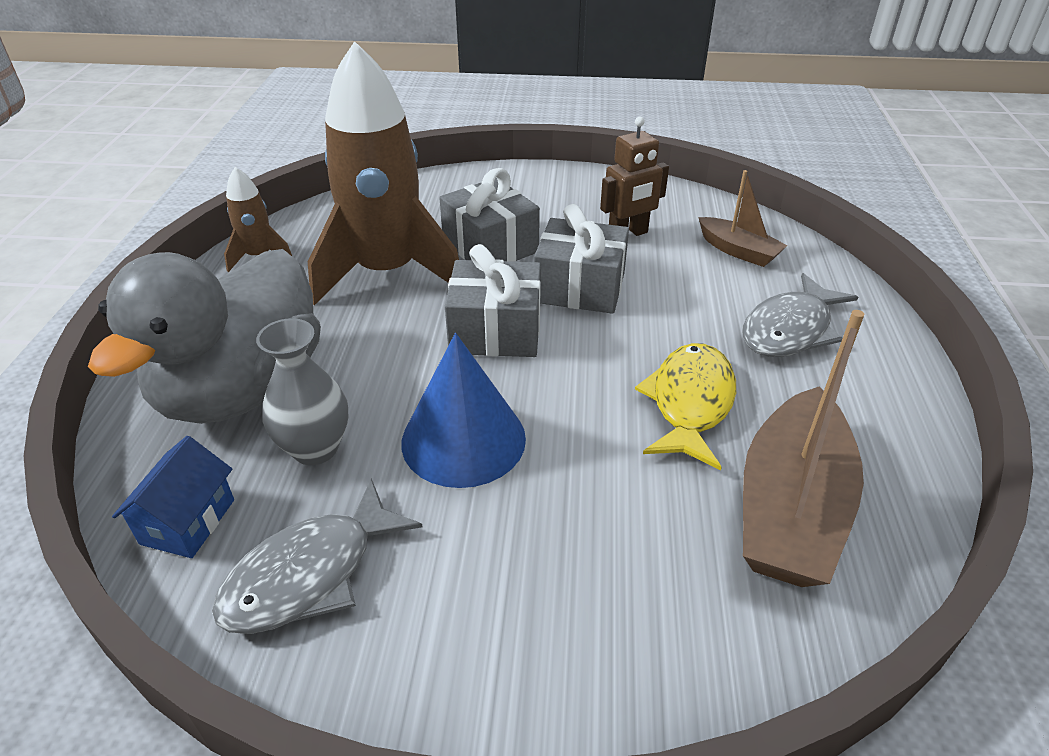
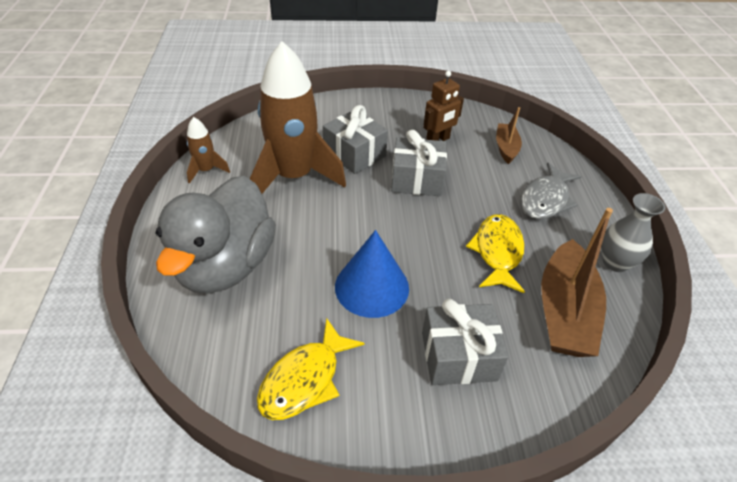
camera: 10 degrees left, 5 degrees up
(188, 521) = (220, 355): blue house -> none
(310, 574) = (305, 379): grey fish -> yellow fish
(315, 448) = (284, 301): grey vase -> grey vase (615, 262)
(495, 331) = (373, 213): grey gift -> grey gift (458, 356)
(738, 251) = (506, 148): brown boat -> brown boat turned 120 degrees counterclockwise

